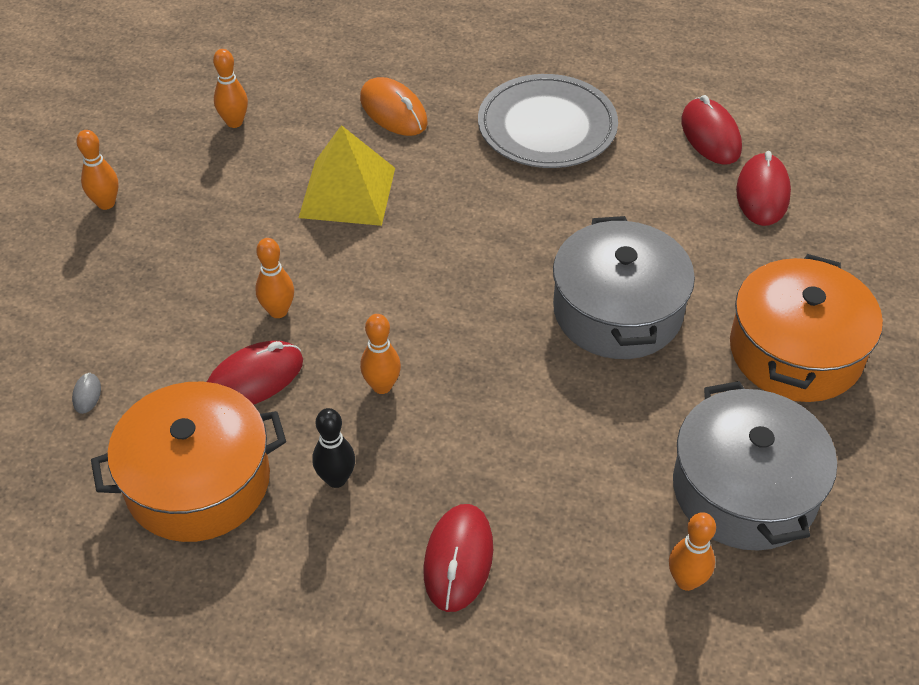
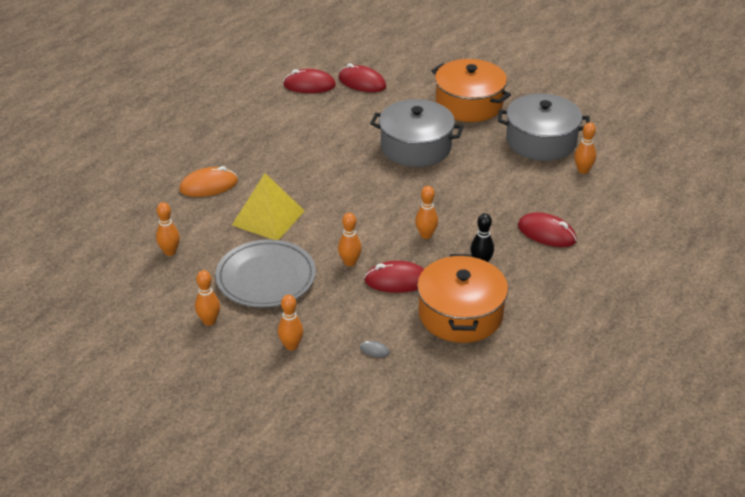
camera: 70 degrees left, 10 degrees down
(76, 300) = (291, 346): none -> orange bowling pin
(254, 379) = (397, 280): red mouse -> red mouse turned 75 degrees counterclockwise
(547, 127) = (264, 134): grey plate -> grey plate (266, 277)

